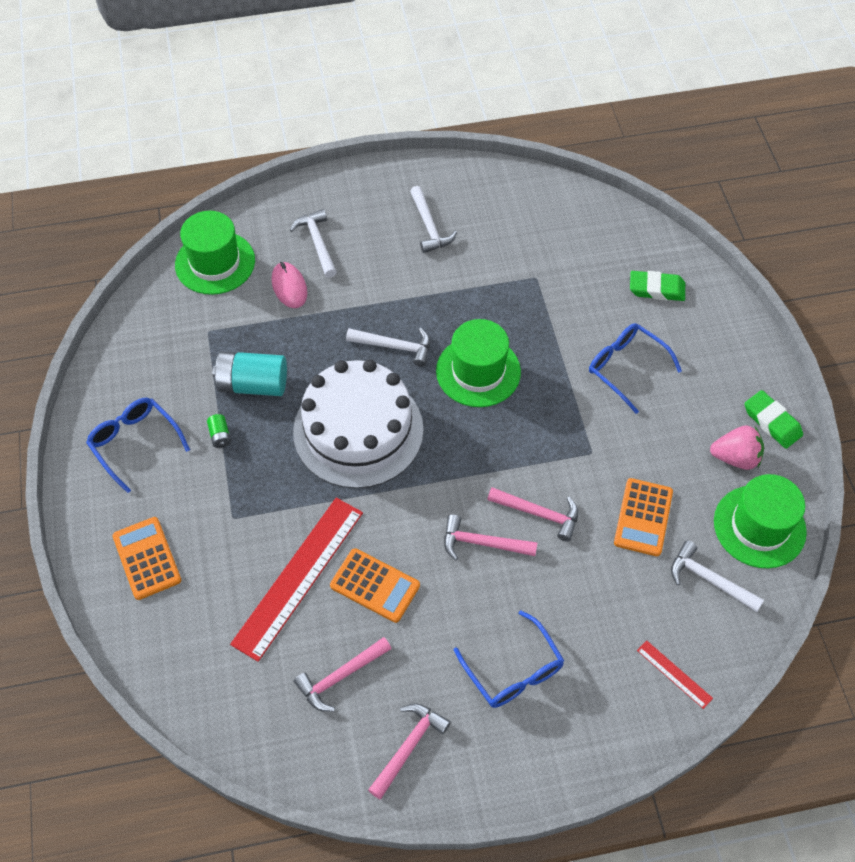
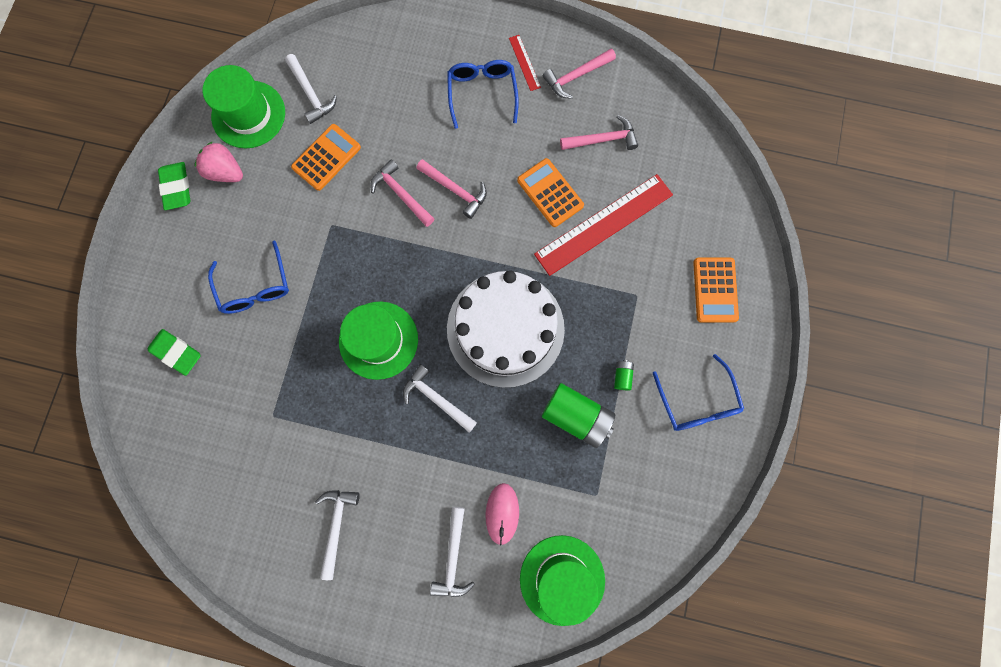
camera: 155 degrees left, 20 degrees up
(253, 384) = (576, 416): turquoise battery -> green battery
(674, 674) = (377, 46): red ruler -> red ruler (524, 62)

